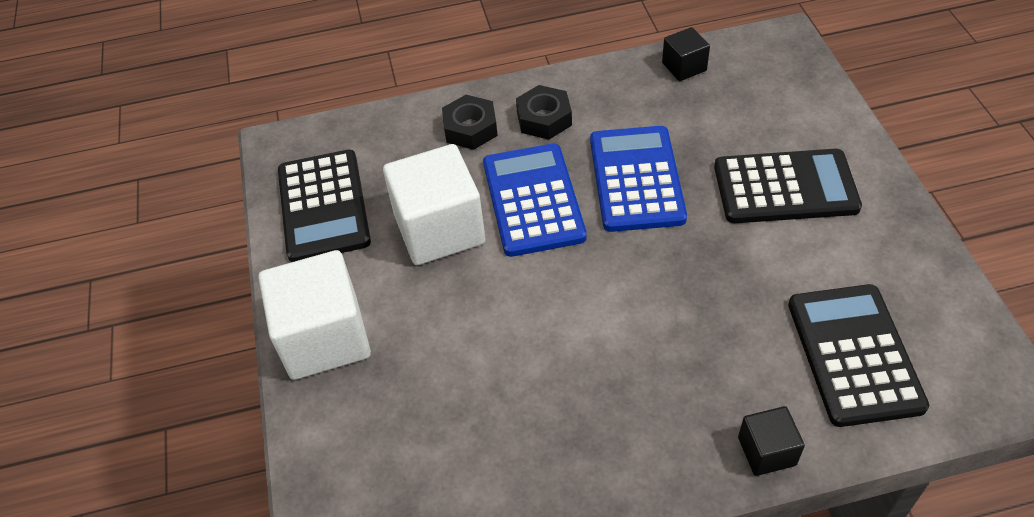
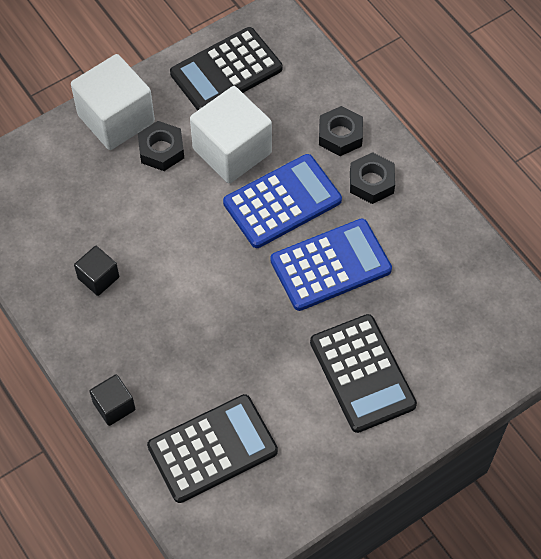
camera: 65 degrees right, 10 degrees up
(400, 300) = (161, 150): none -> black nut
(684, 67) = (476, 267): black cube -> black cube (98, 278)

